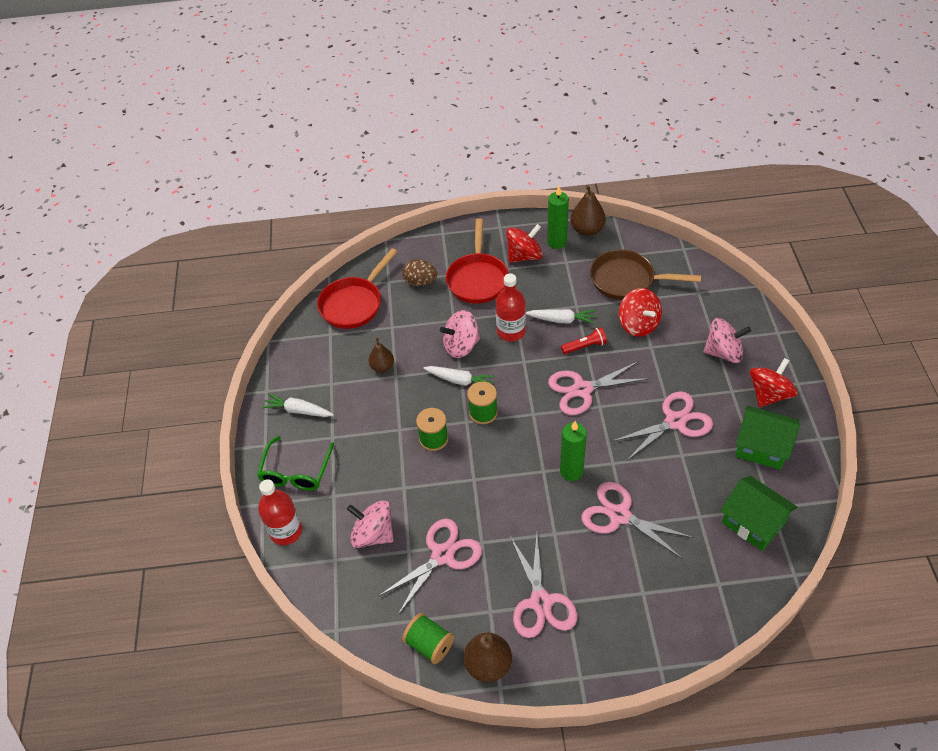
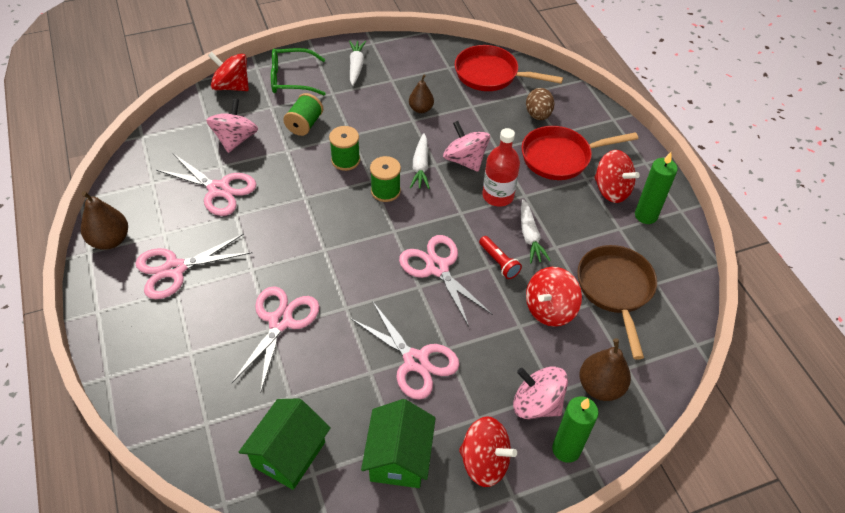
camera: 70 degrees right, 0 degrees up
(286, 531) = (232, 86): red bottle -> red spinning top
(429, 644) = (129, 197): green spool -> green spool (304, 124)
(571, 471) = (328, 273): green candle -> green candle (566, 449)
(587, 230) = (680, 241): brown pear -> brown pear (600, 386)
(723, 352) = (536, 404): pink spinning top -> pink spinning top turned 135 degrees clockwise

